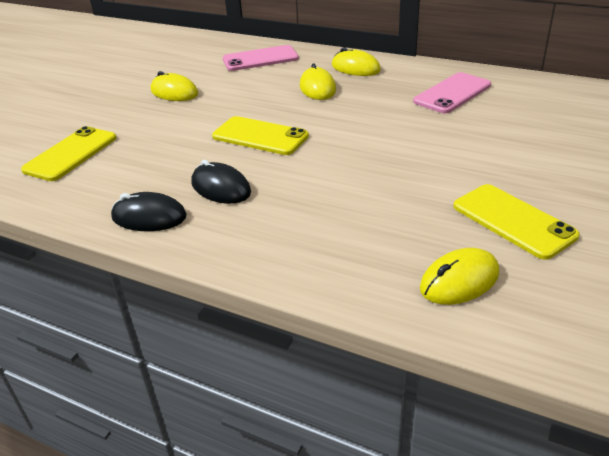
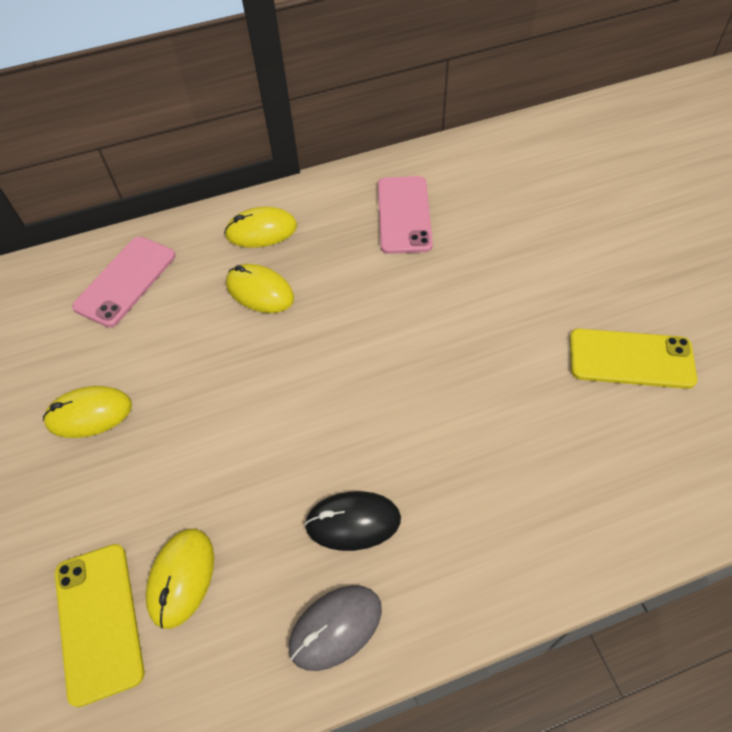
camera: 45 degrees left, 20 degrees up
(149, 217) = (335, 627): black mouse -> grey mouse
(260, 136) = (294, 413): yellow phone -> none
(459, 281) = (670, 462): yellow mouse -> yellow mouse (181, 578)

